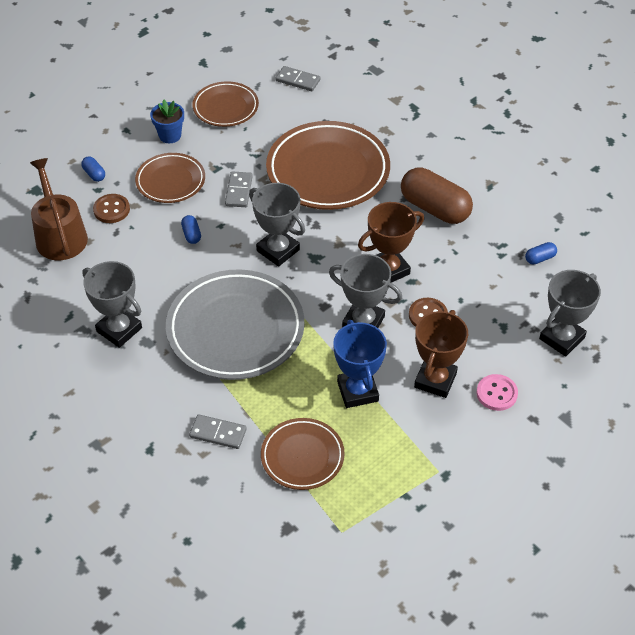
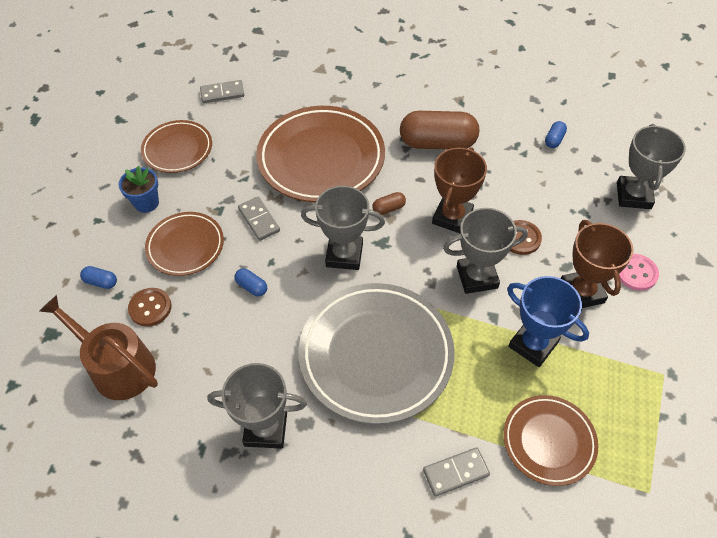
camera: 35 degrees left, 5 degrees up
(344, 236) = (388, 208): none -> brown capsule

